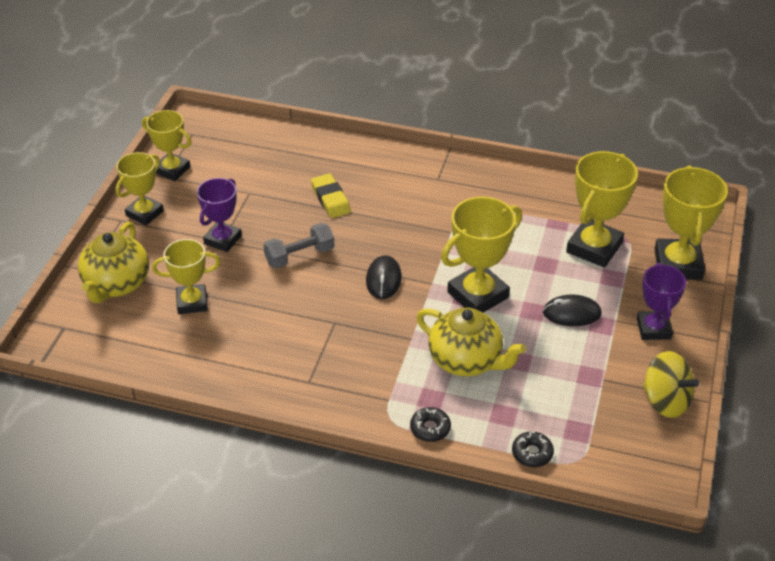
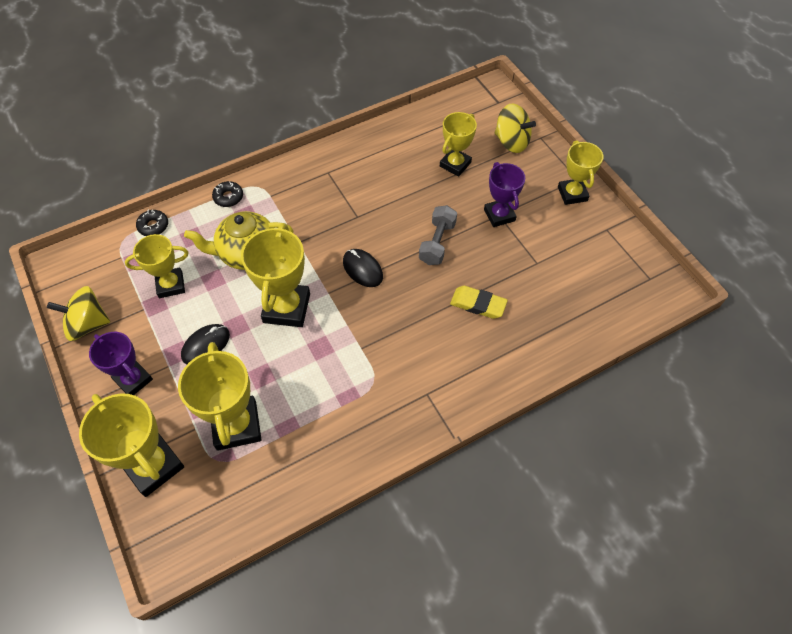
camera: 135 degrees right, 15 degrees up
(116, 284) = (511, 142): yellow teapot -> yellow spinning top
(172, 170) = (611, 237): yellow trophy -> yellow trophy (170, 285)

